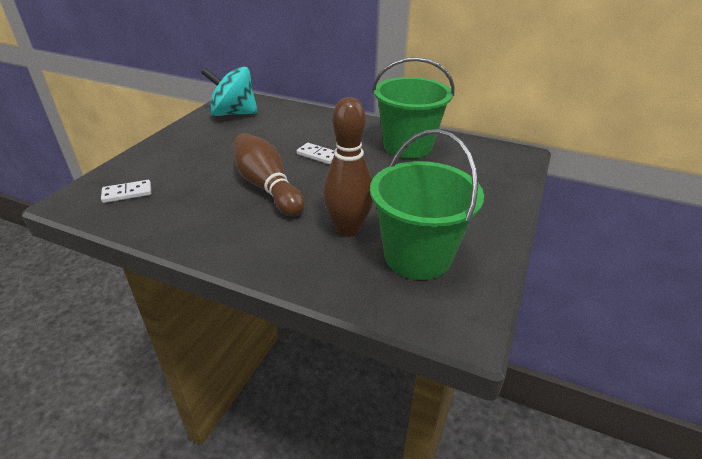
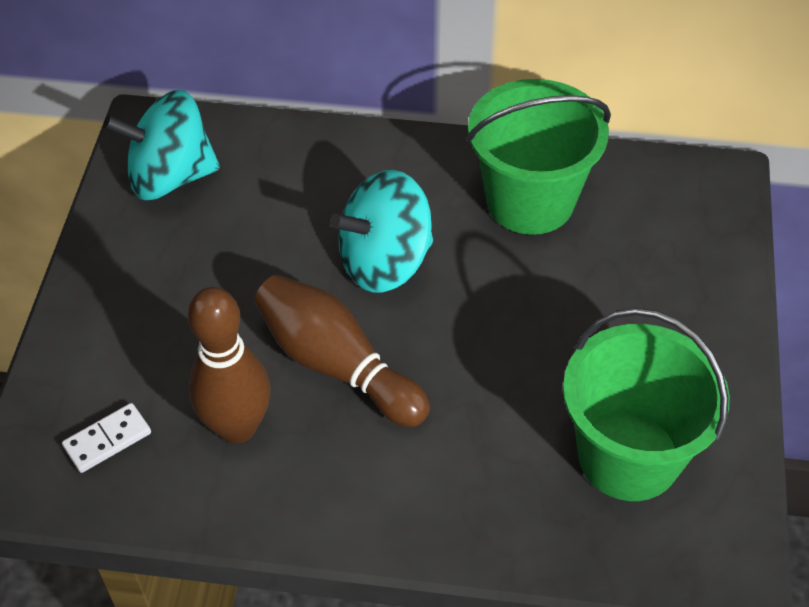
camera: 15 degrees left, 15 degrees up
(318, 155) = (385, 262): white domino -> turquoise spinning top
(348, 229) = (507, 427): brown bowling pin -> brown bowling pin (237, 427)

